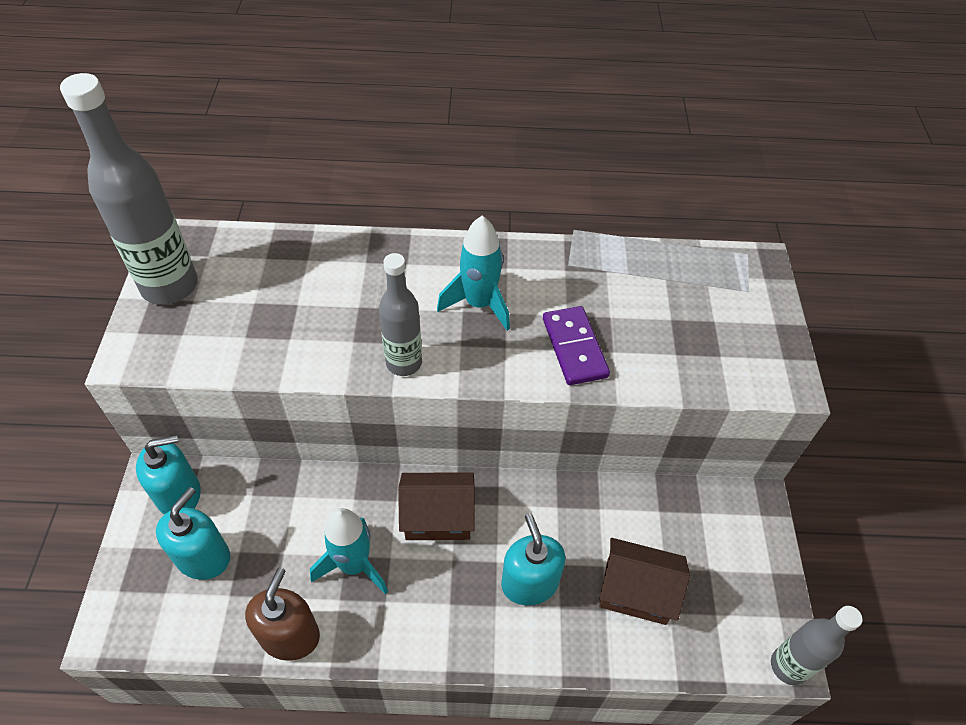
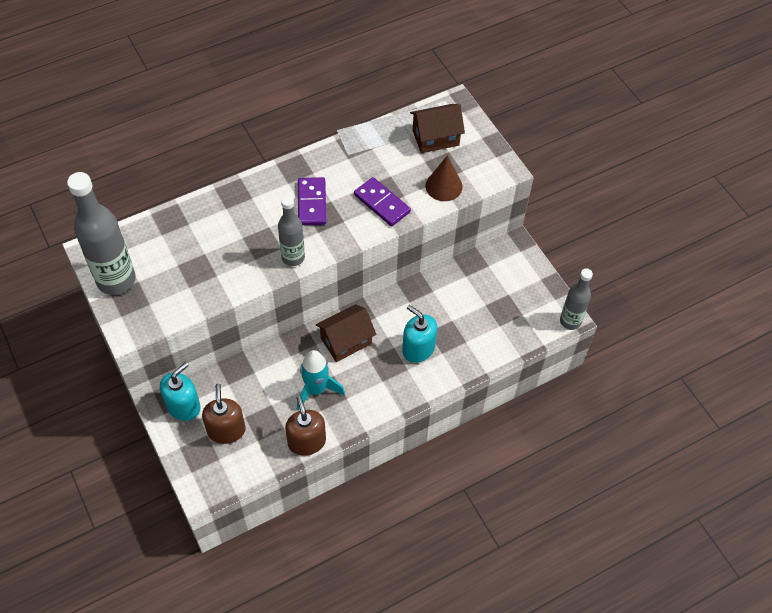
camera: 30 degrees left, 5 degrees up
(203, 557) = (226, 430): turquoise soap dispenser -> brown soap dispenser
(479, 304) = (312, 203): turquoise rocket -> purple domino
(636, 591) = (476, 324): brown house -> brown house (435, 138)
(680, 364) = (444, 186): none -> brown cone

